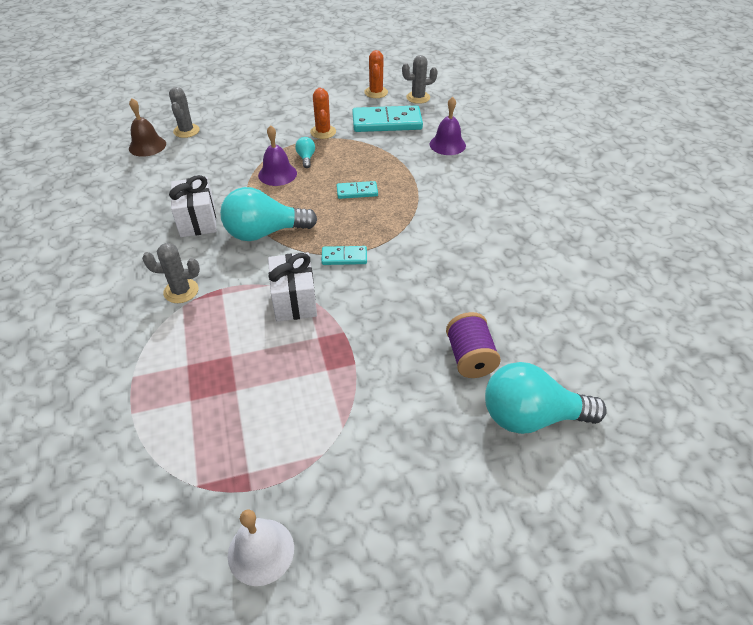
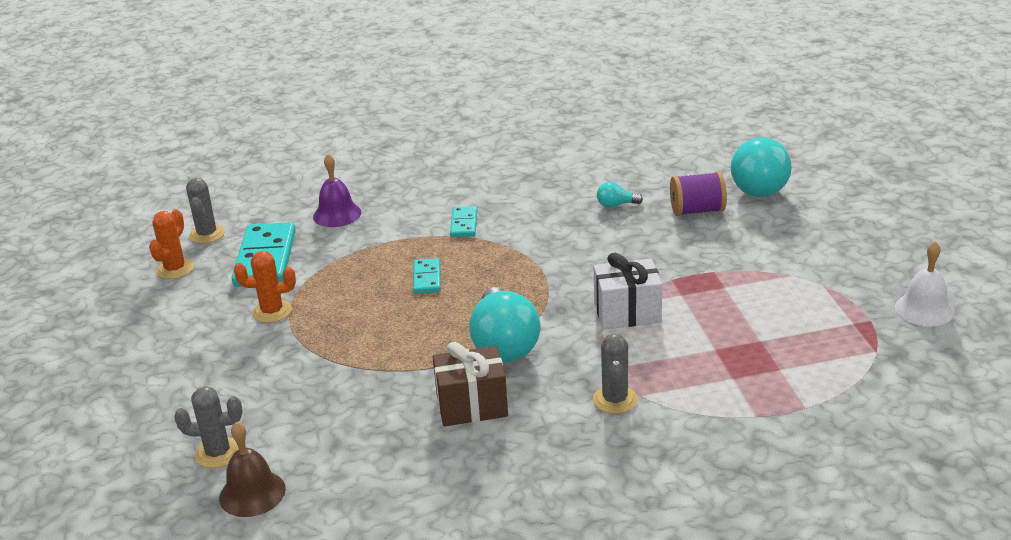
camera: 85 degrees left, 15 degrees down
(197, 221) = (472, 406): white gift -> brown gift
(277, 174) = (372, 345): purple bell -> none
(306, 158) = (337, 322): turquoise light bulb -> turquoise light bulb (616, 205)
(344, 257) = (554, 283): turquoise domino -> turquoise domino (464, 224)
(376, 92) = (175, 269): orange cactus -> orange cactus turned 75 degrees counterclockwise

